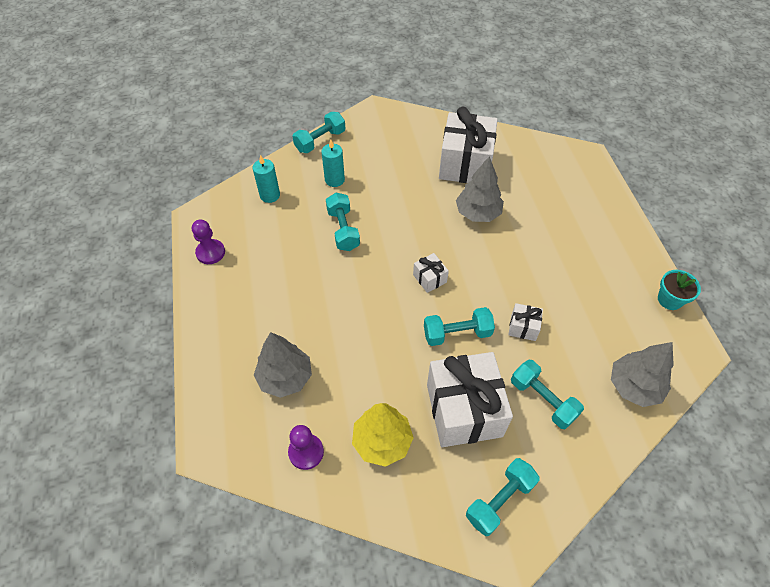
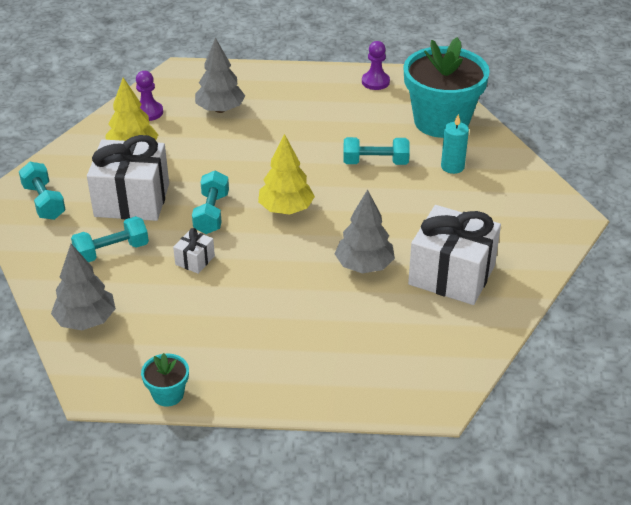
camera: 105 degrees right, 15 degrees down
(270, 195) = (441, 121): turquoise candle -> turquoise flower pot
(320, 141) = (521, 165): turquoise dumbbell -> none
(429, 278) = (286, 209): white gift -> yellow tree

